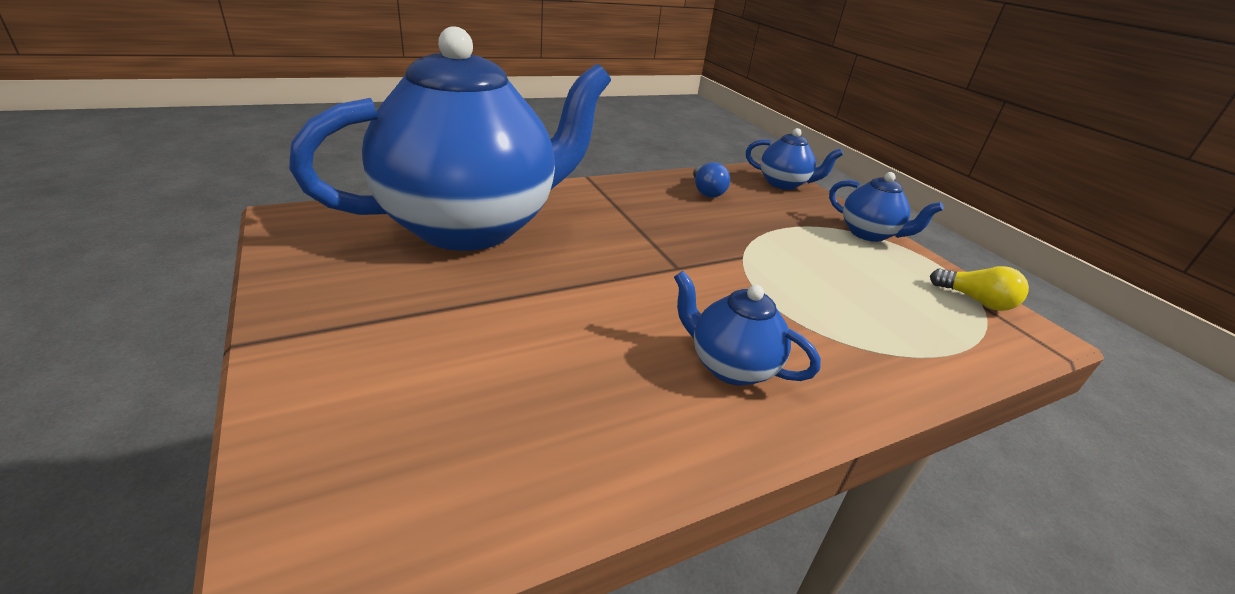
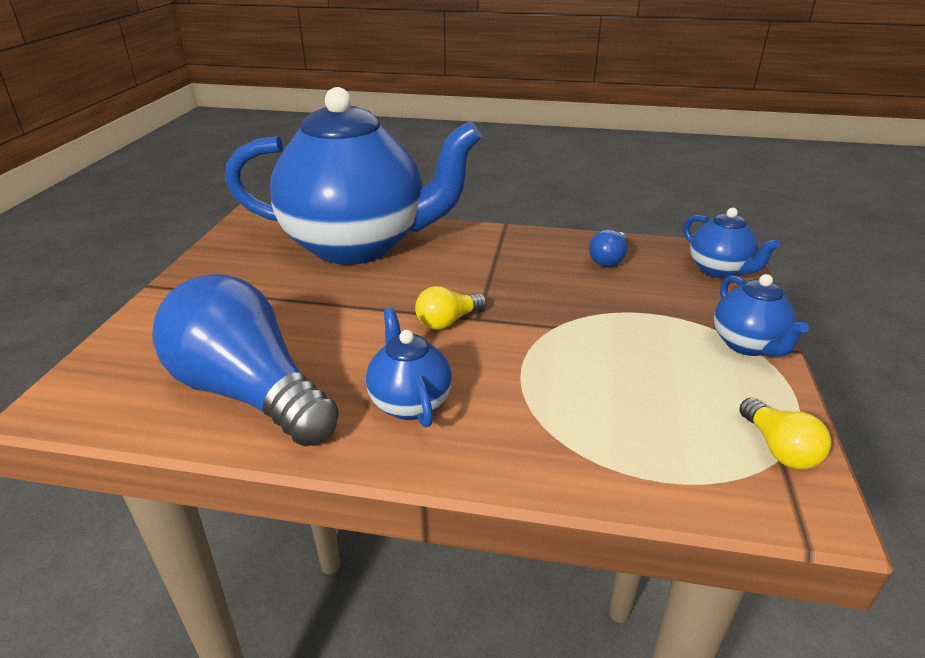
camera: 40 degrees right, 0 degrees up
(567, 426) = (249, 393): none -> blue light bulb
(659, 278) = (448, 321): none -> yellow light bulb

